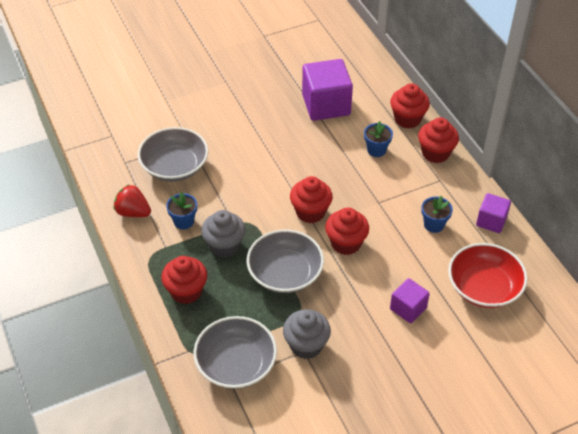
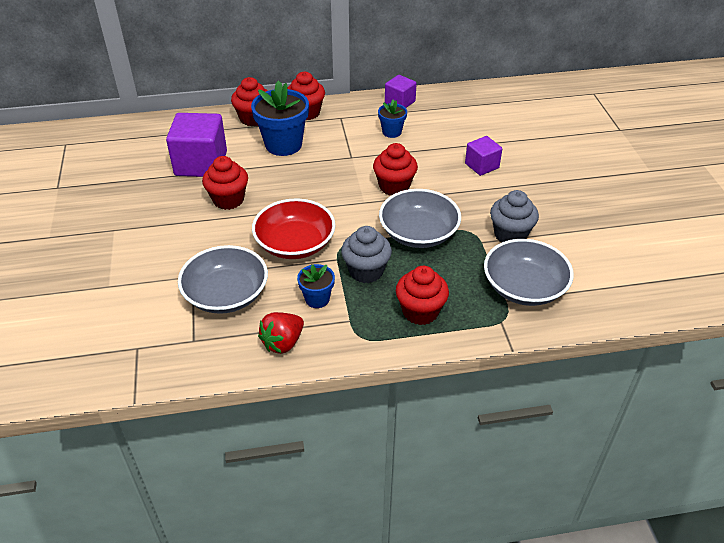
camera: 75 degrees left, 5 degrees down
(310, 212) = (345, 201): red cupcake -> red cupcake (228, 200)
(376, 150) = (283, 145): blue flower pot -> blue flower pot, size x1.88
(484, 287) = (470, 122): red bowl -> red bowl (295, 244)

